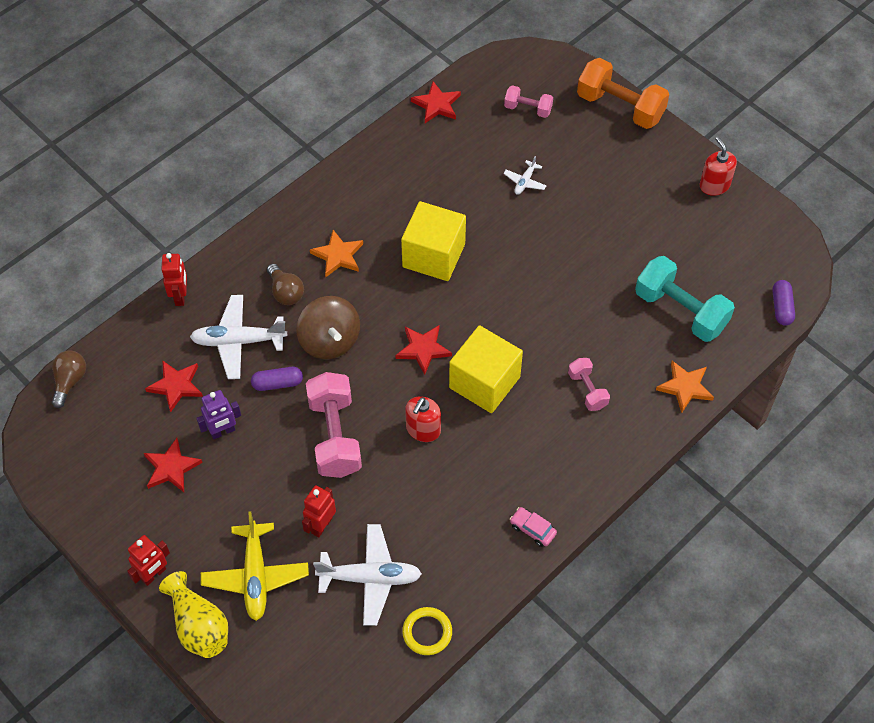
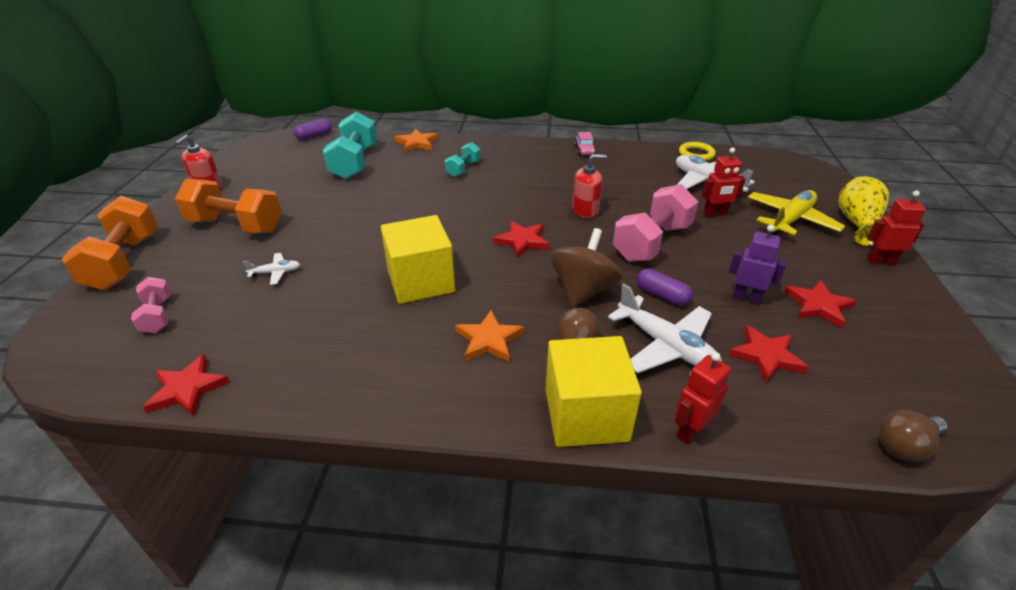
camera: 130 degrees left, 20 degrees down
(484, 382) = (512, 204): yellow cube -> yellow cube (586, 415)
(587, 390) = (463, 169): pink dumbbell -> turquoise dumbbell
(622, 182) = (236, 225): none -> orange dumbbell

